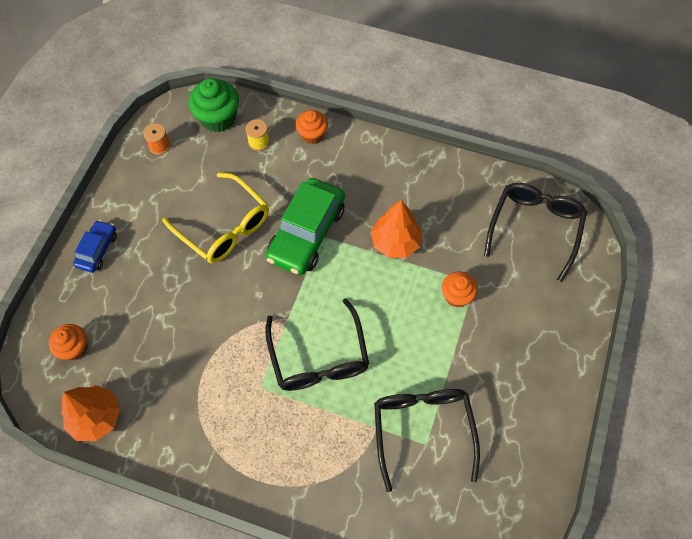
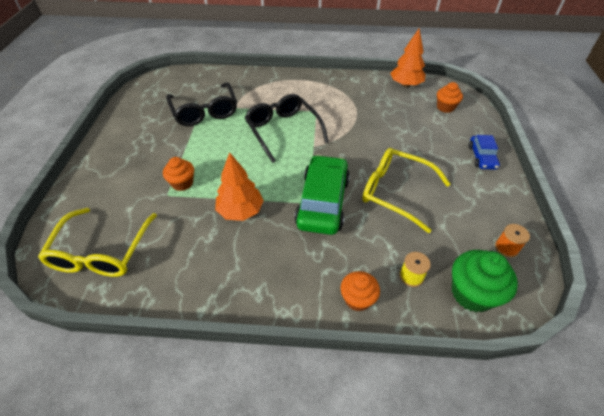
camera: 165 degrees right, 15 degrees down
(534, 228) = (102, 251): black glasses -> yellow glasses

